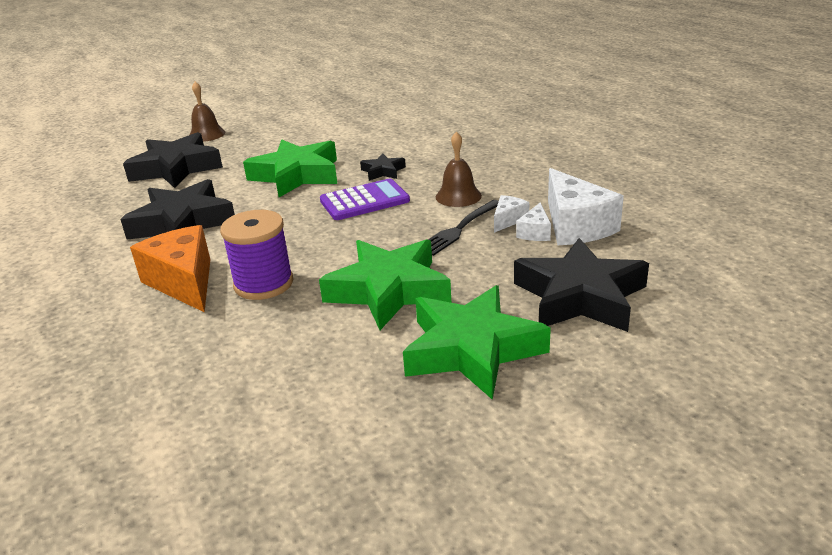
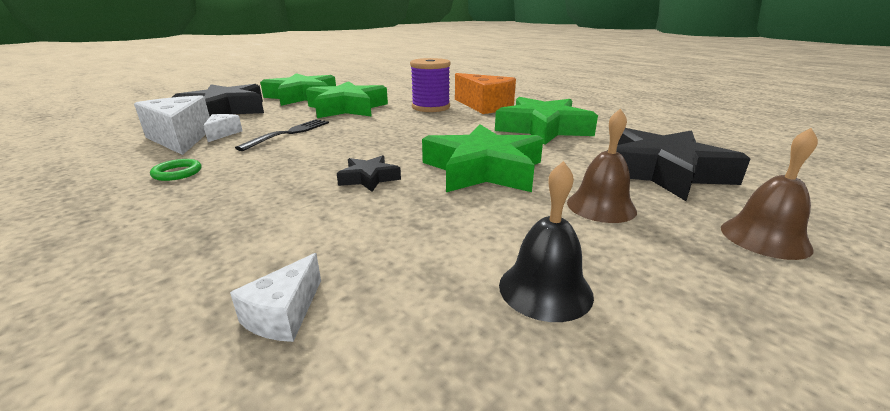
camera: 165 degrees right, 5 degrees down
(182, 223) = (543, 129): black star -> green star
(327, 123) = (545, 289): none -> black bell
(364, 201) = (381, 148): purple calculator -> none
(458, 196) = (277, 156): brown bell -> brown bell (601, 206)
(508, 220) = (239, 140): white cheese -> white cheese (284, 314)
(531, 181) = (177, 173): none -> green ring

